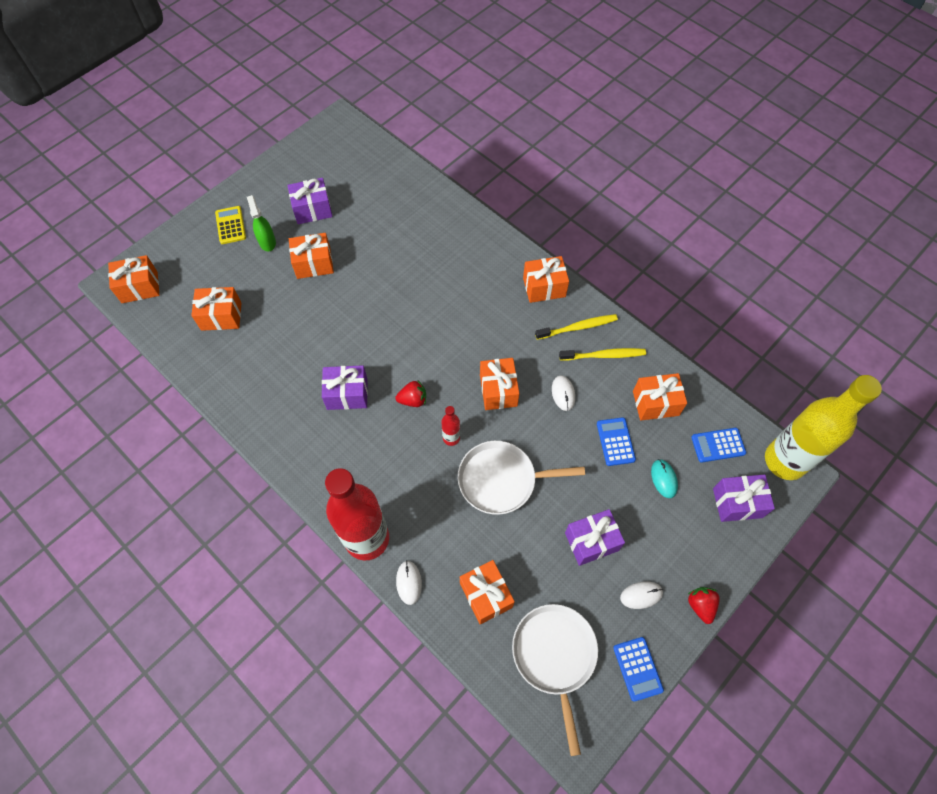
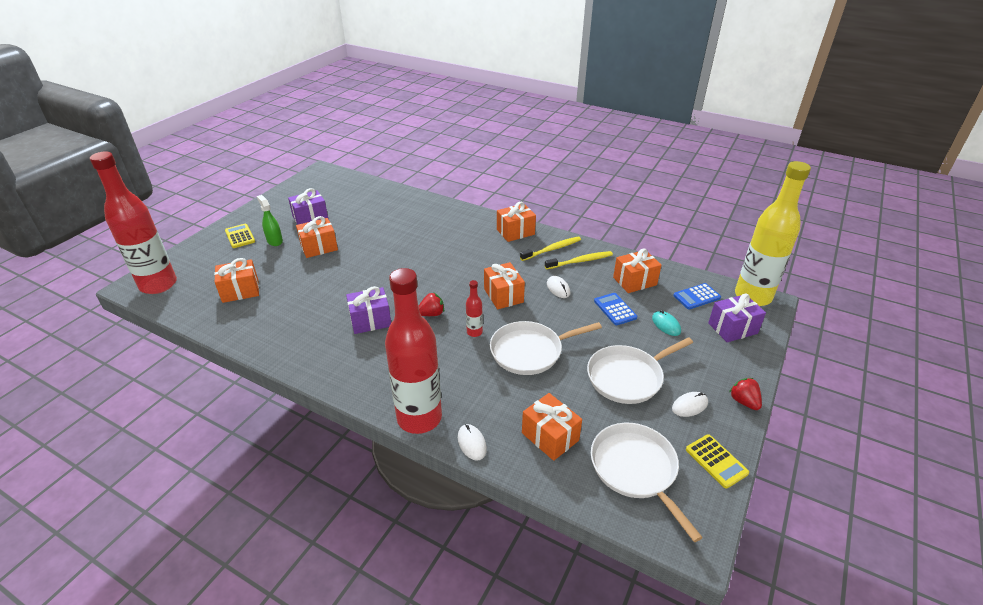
camera: 15 degrees left, 25 degrees down
(139, 287) = (158, 285): orange gift -> red bottle
(591, 541) = (627, 377): purple gift -> white pan
(637, 668) = (716, 461): blue calculator -> yellow calculator

